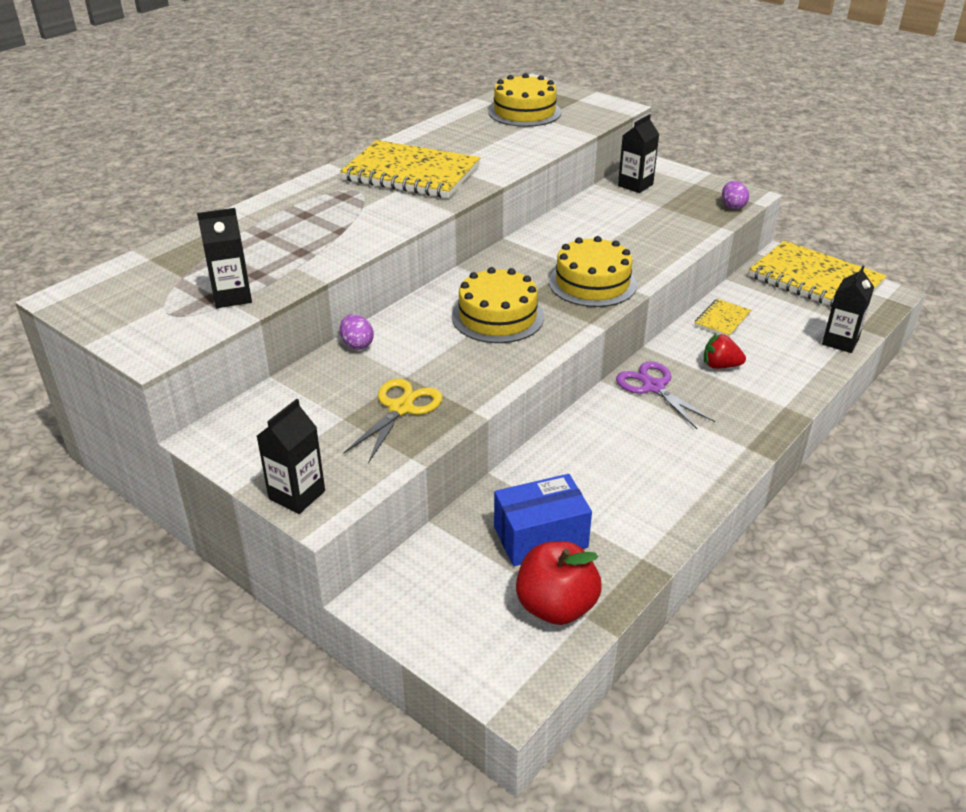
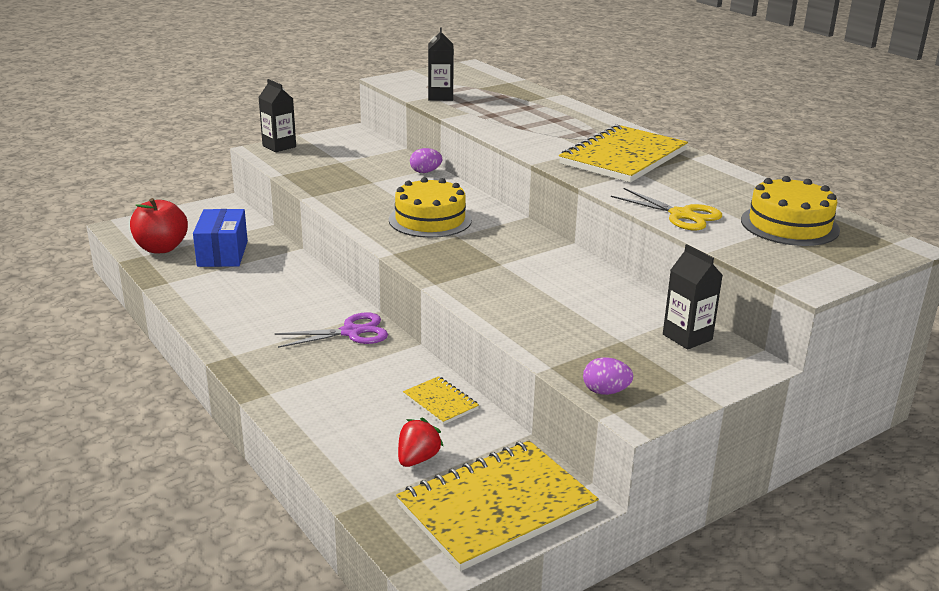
camera: 105 degrees right, 10 degrees down
(401, 408) = (336, 176): yellow scissors -> yellow scissors (681, 215)
(592, 283) = (461, 266): yellow cake -> none
(720, 366) = (358, 376): red strawberry -> red strawberry (417, 459)
(840, 341) = (348, 472): black carton -> none

